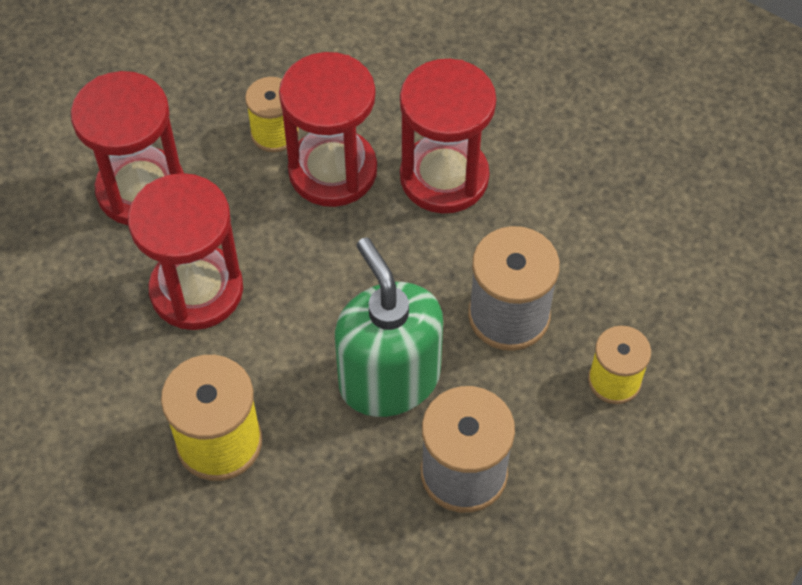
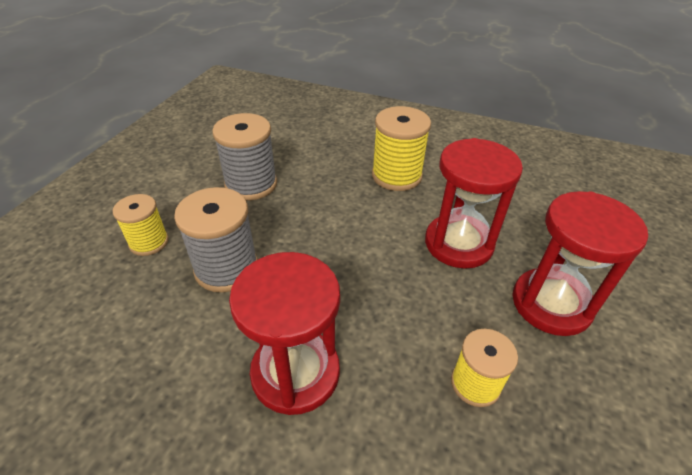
camera: 165 degrees right, 15 degrees down
(332, 171) = (402, 356): red hourglass -> none
(389, 379) = (306, 218): green soap dispenser -> none

